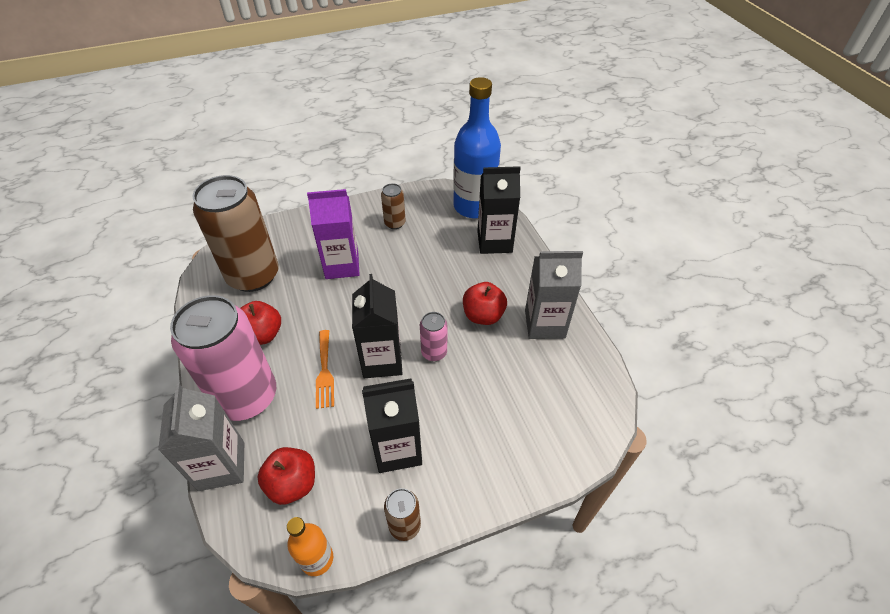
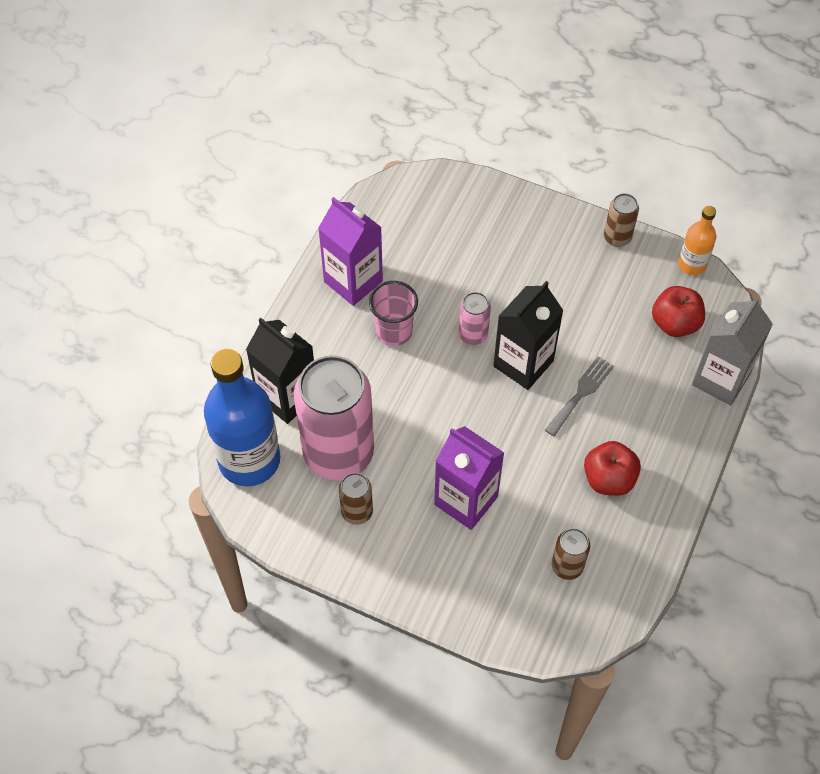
camera: 135 degrees left, 10 degrees up
(246, 397) = (664, 424): pink can -> pink can (338, 453)
(253, 276) = (567, 566): brown can -> brown can, size x0.44
(324, 372) = (581, 393): orange fork -> grey fork
(397, 449) = (577, 286): black carton -> none
(483, 315) = (394, 331): red apple -> pink cup
(544, 324) = (353, 281): grey carton -> purple carton

